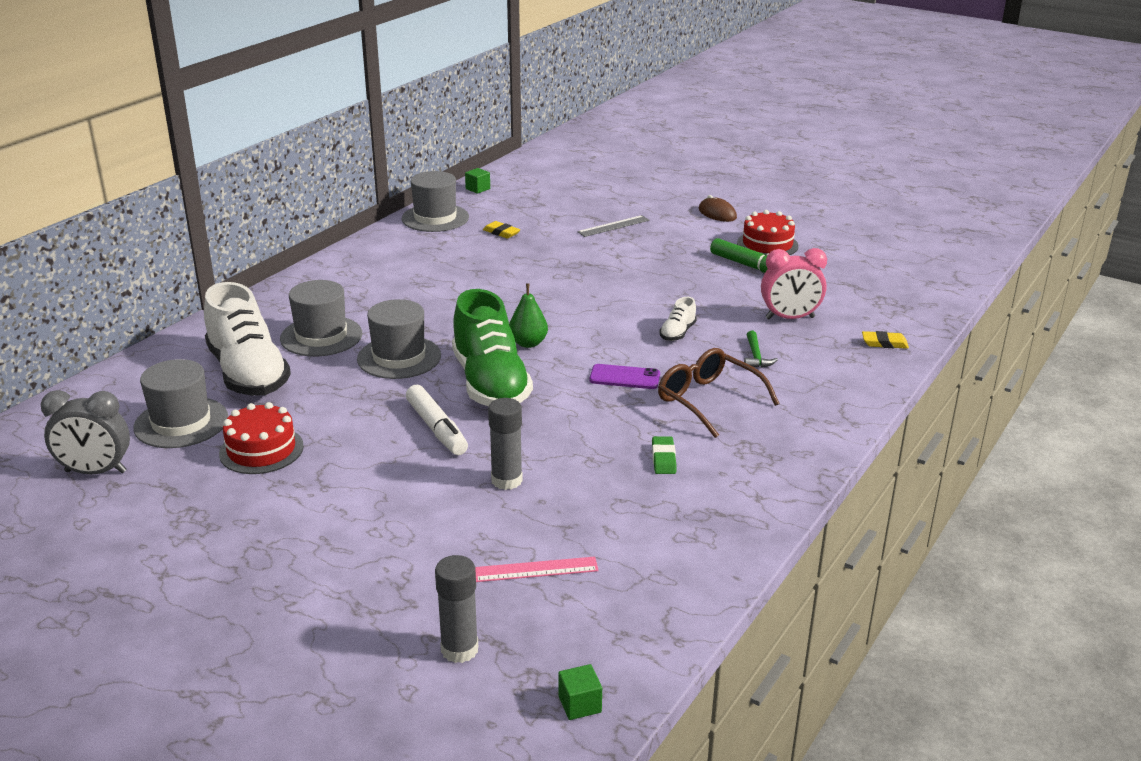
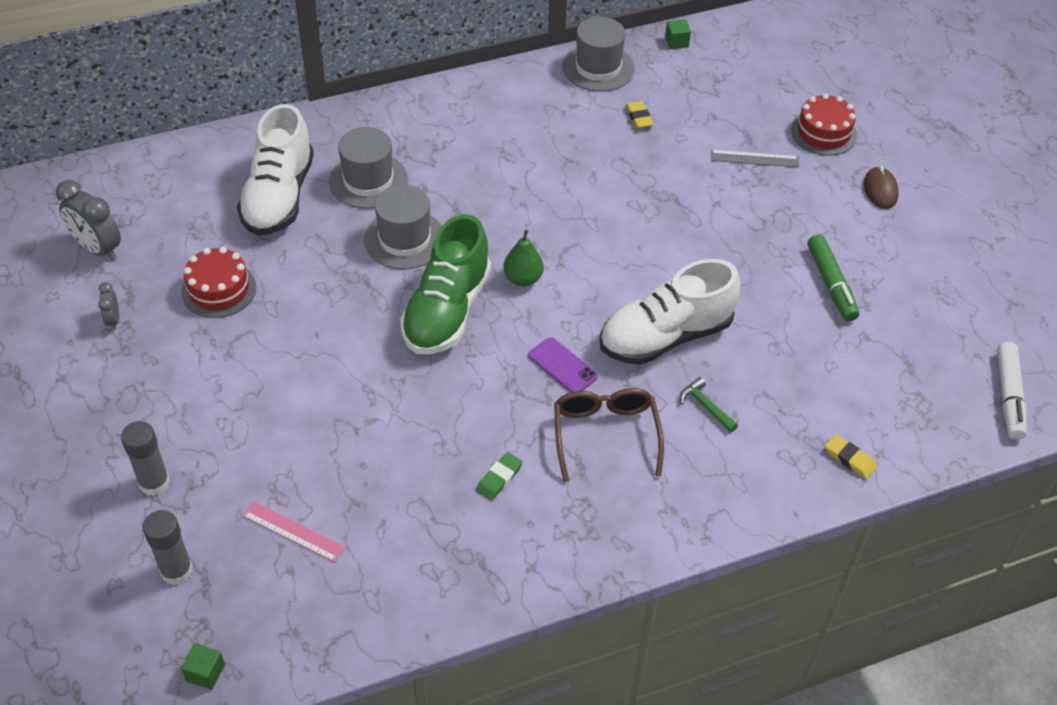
camera: 35 degrees right, 20 degrees up
(173, 512) = (113, 320): none -> grey clock
(181, 422) = (190, 227): grey hat -> none
(436, 429) = (359, 339): white marker -> white marker (1008, 396)
(506, 480) = (358, 427): grey glue stick -> grey glue stick (154, 483)
(677, 333) = (665, 336): white shoe -> white shoe, size x2.35
(756, 356) = (705, 406): green hammer -> green hammer turned 105 degrees clockwise
(767, 244) = (883, 261): red cake -> red cake (823, 132)
(790, 318) = (792, 375): pink clock -> none

